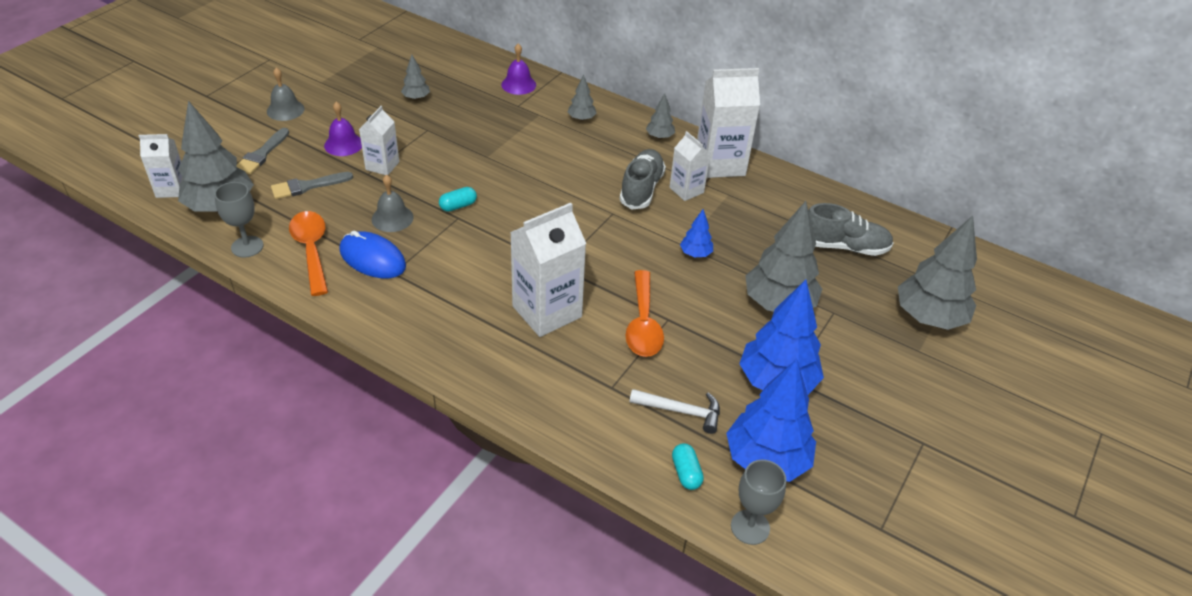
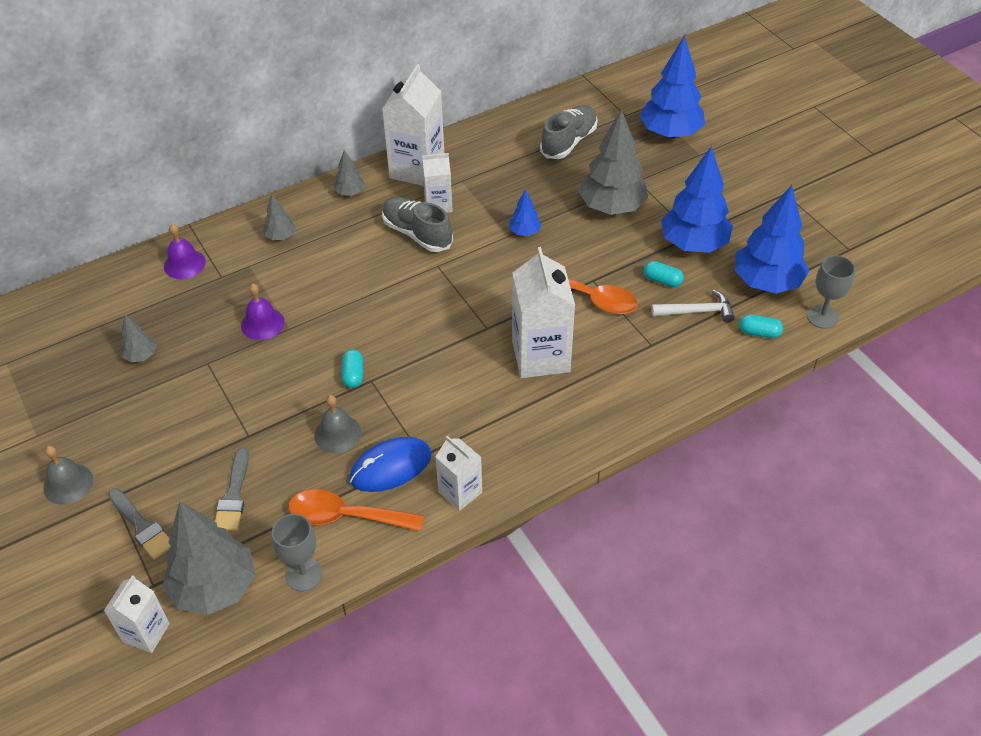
camera: 60 degrees left, 5 degrees up
(343, 144) = (179, 444): purple bell -> purple bell (262, 323)
(382, 165) = (243, 419): white carton -> white carton (460, 492)
(681, 411) = (697, 311): white hammer -> white hammer turned 45 degrees clockwise
(705, 371) = (662, 280): none -> turquoise capsule
(928, 317) = (670, 133): grey tree -> blue tree

